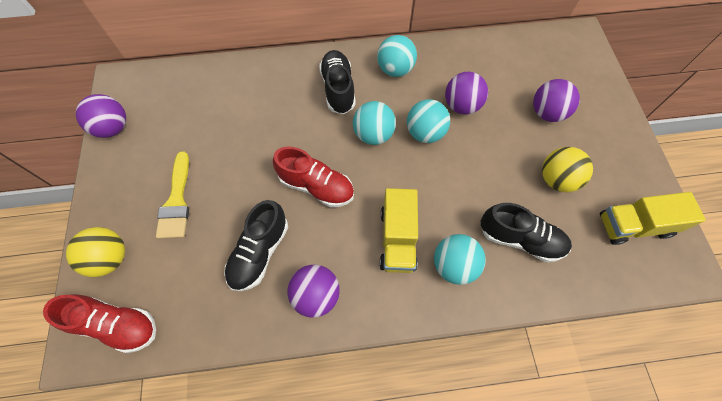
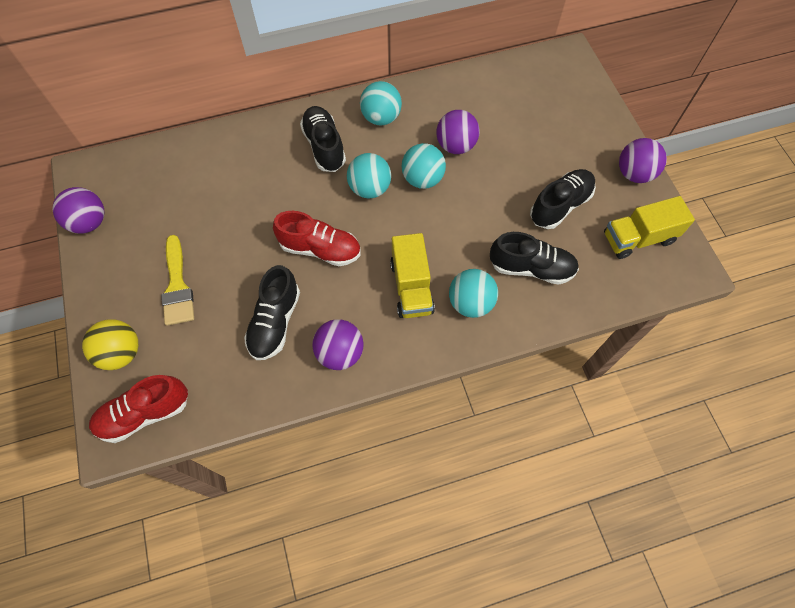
camera: 10 degrees left, 0 degrees up
(117, 325) = (145, 413): red shoe -> red shoe turned 150 degrees clockwise
(547, 113) = (543, 141): purple ball -> purple ball (634, 174)
(556, 179) = (560, 206): yellow ball -> black shoe

